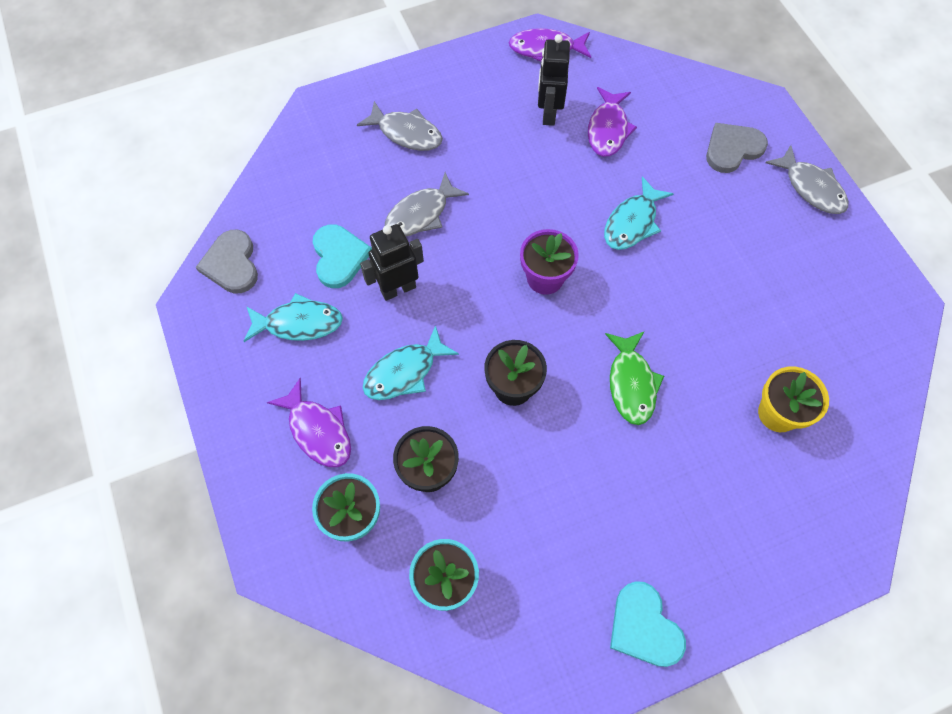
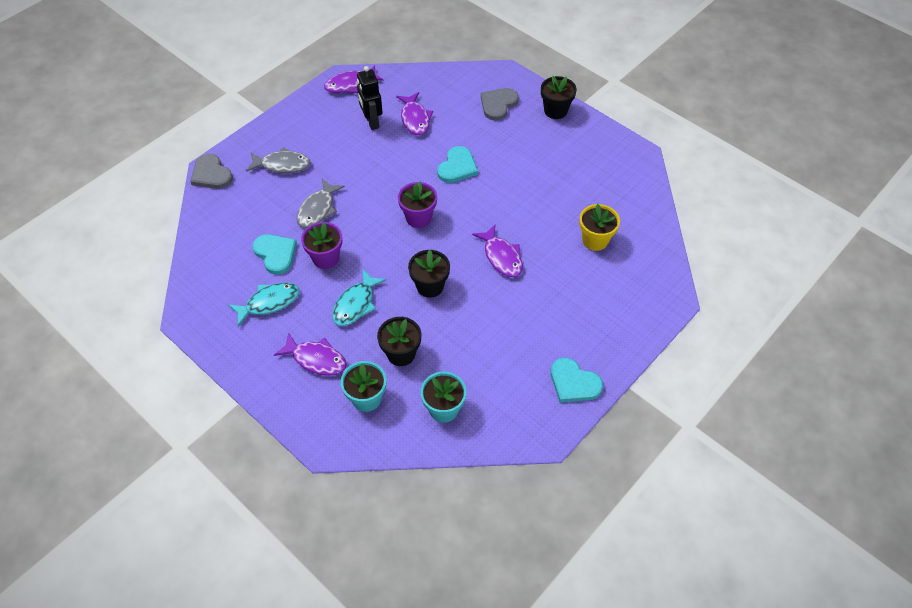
camera: 25 degrees left, 10 degrees down
(231, 264) = (202, 285): grey heart -> grey heart (211, 174)
(398, 289) = (326, 258): black robot -> purple flower pot
(631, 383) = (501, 257): green fish -> purple fish
(632, 222) = (457, 167): turquoise fish -> turquoise heart
(811, 188) = (555, 111): grey fish -> black flower pot

